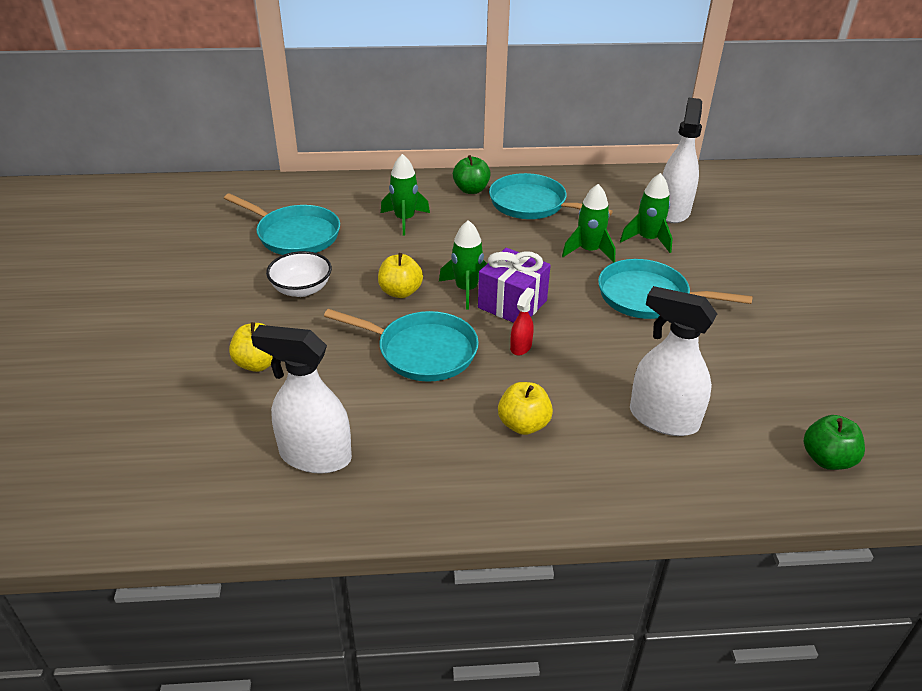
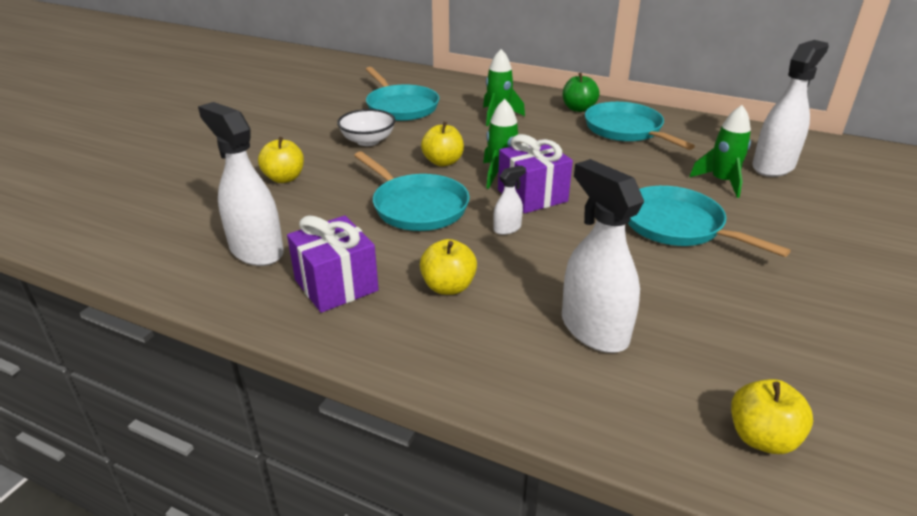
camera: 30 degrees right, 5 degrees down
(427, 462) = (336, 285): none -> purple gift
(521, 347) = (507, 228): red spray bottle -> white spray bottle
(589, 251) = (649, 176): green rocket -> none
(827, 459) = (761, 437): green apple -> yellow apple

